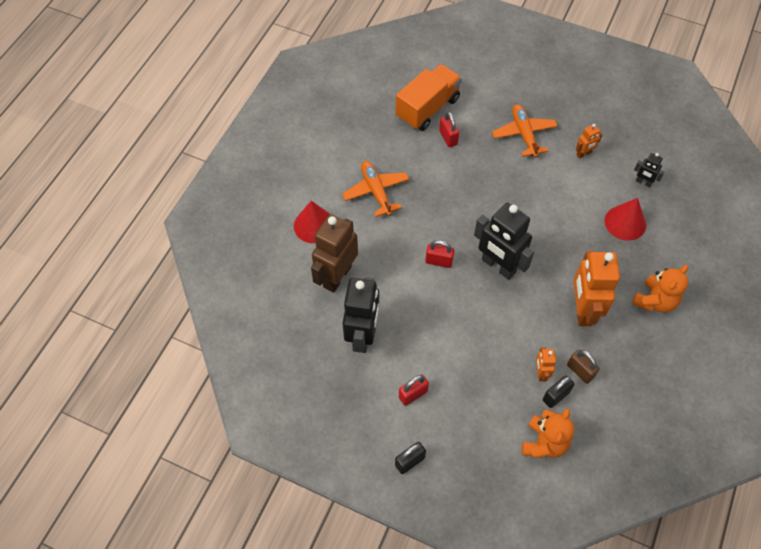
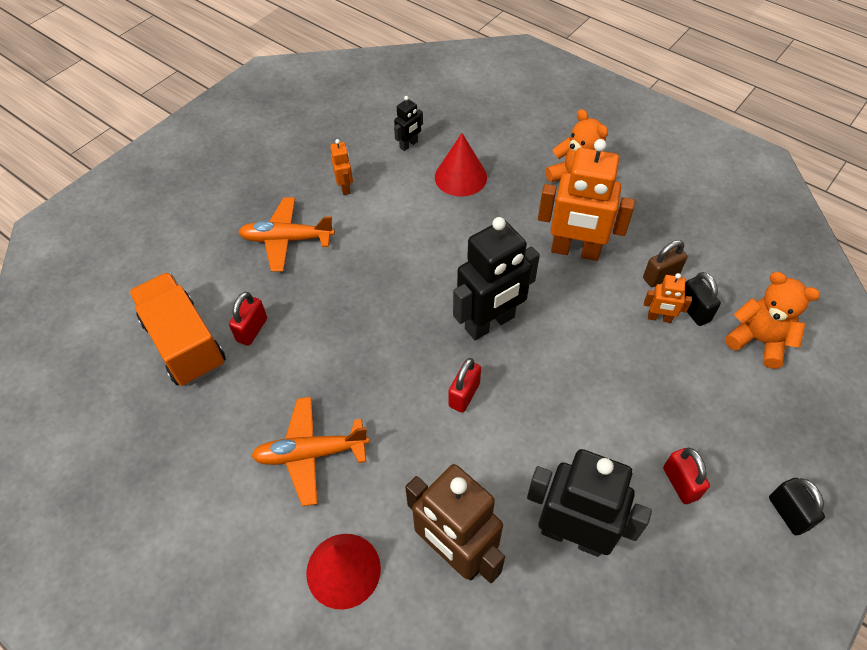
camera: 75 degrees left, 5 degrees down
(448, 138) = (252, 330): red padlock -> red padlock turned 60 degrees counterclockwise

